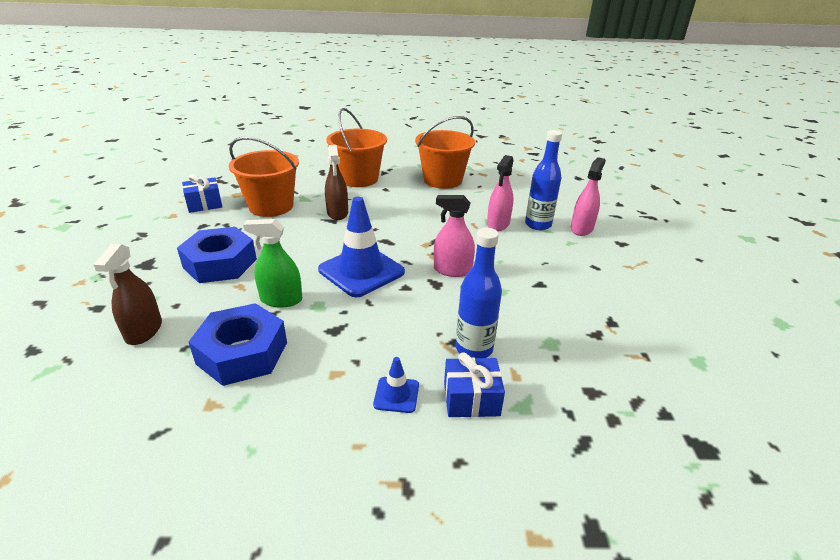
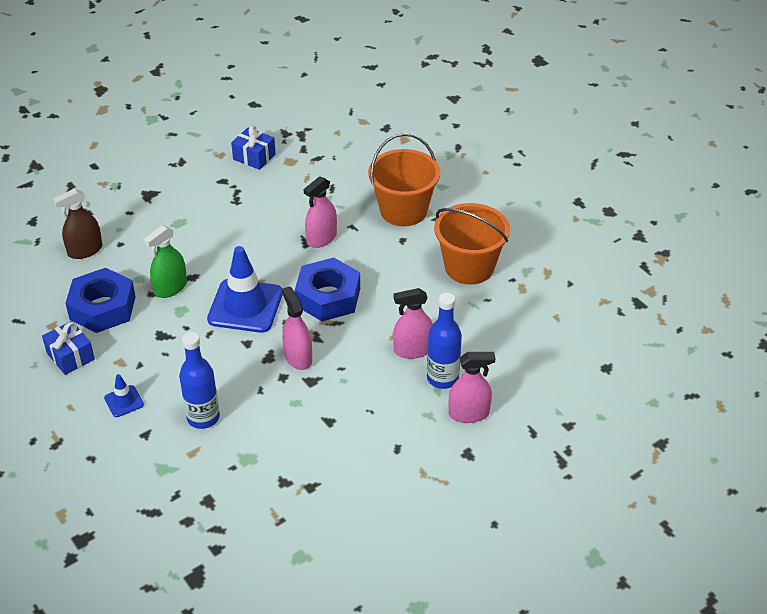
camera: 55 degrees right, 10 degrees up
(220, 263) = (183, 228): blue nut -> blue nut (328, 297)
(271, 206) = (290, 194): orange bucket -> none
(281, 299) = (170, 288): green spray bottle -> green spray bottle turned 105 degrees counterclockwise
(337, 213) = (321, 238): brown spray bottle -> pink spray bottle
(471, 399) = (149, 439): blue gift -> blue gift (70, 356)

